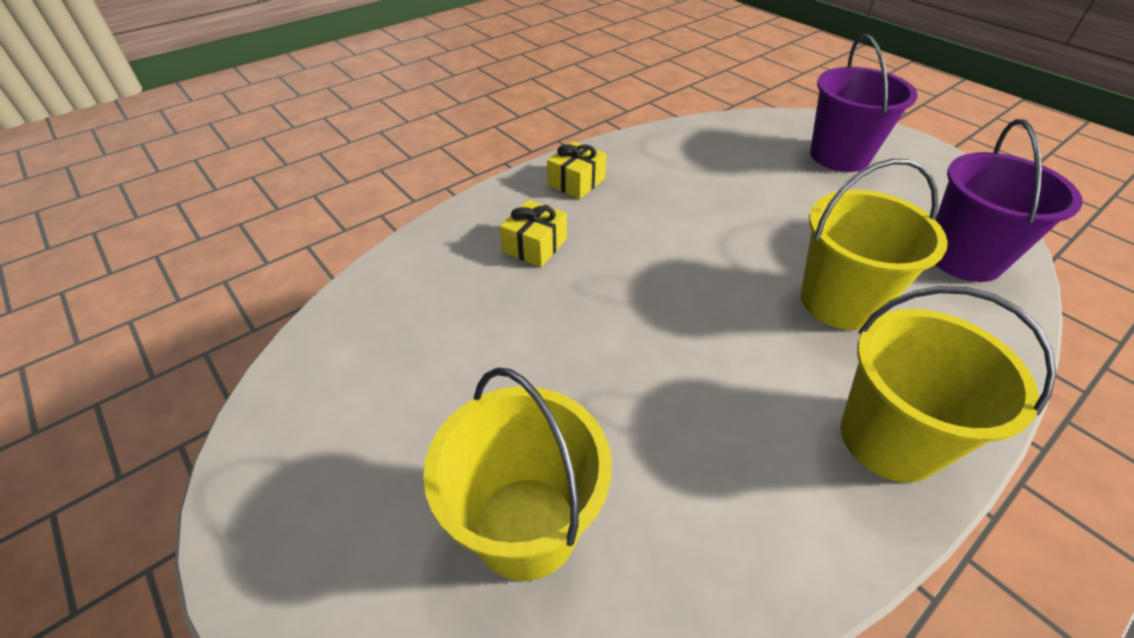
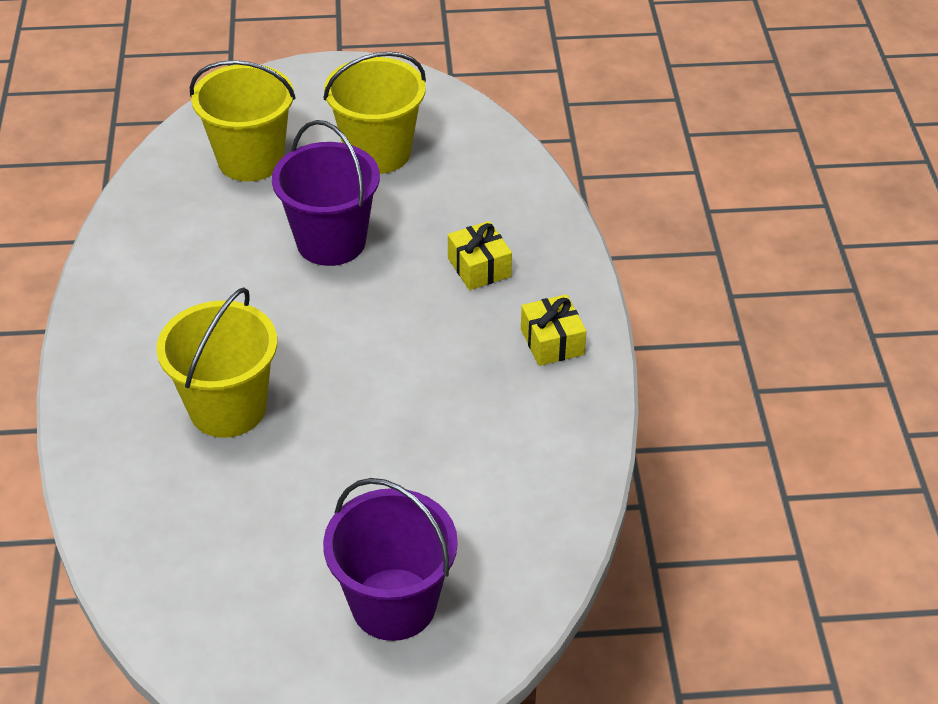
camera: 125 degrees right, 0 degrees up
(889, 439) = (119, 335): yellow bucket -> yellow bucket (378, 152)
(963, 258) = (170, 545): purple bucket -> purple bucket (331, 242)

